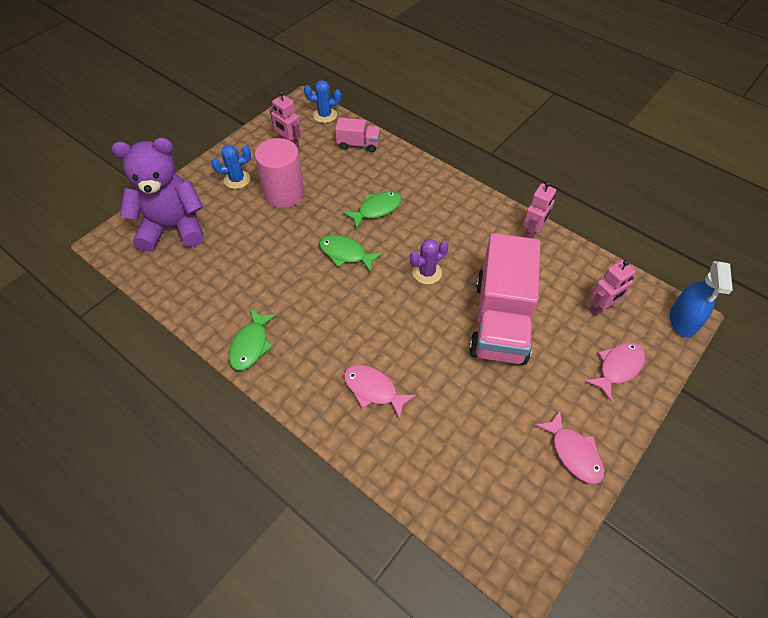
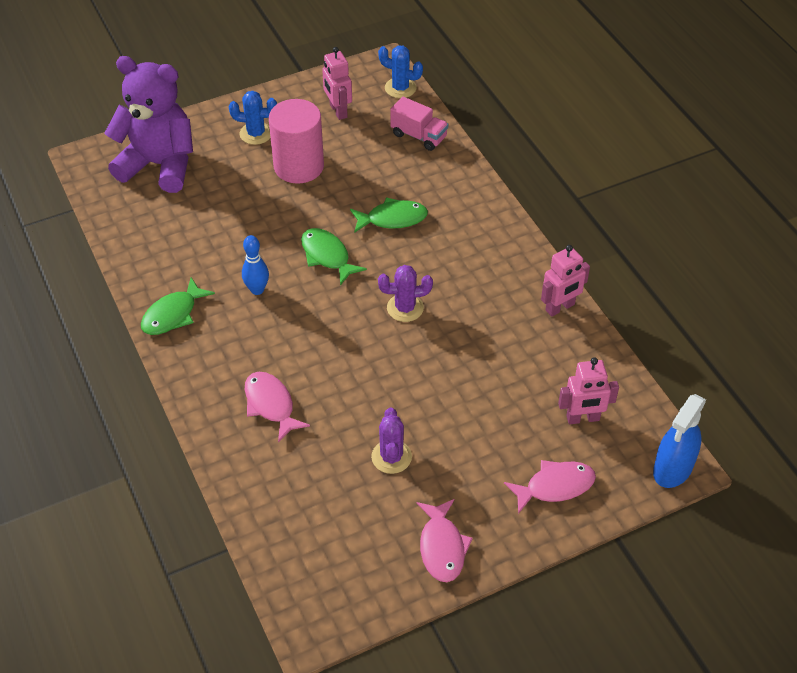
camera: 25 degrees right, 5 degrees down
(307, 299) = (257, 290): none -> blue bowling pin
(490, 394) = (391, 457): none -> purple cactus
(500, 320) = (454, 388): pink truck -> none

